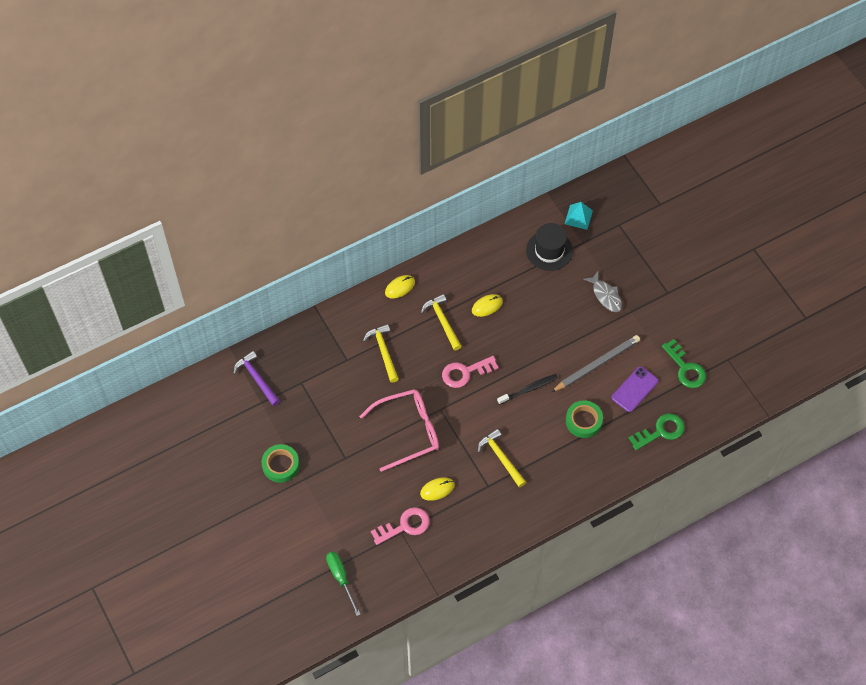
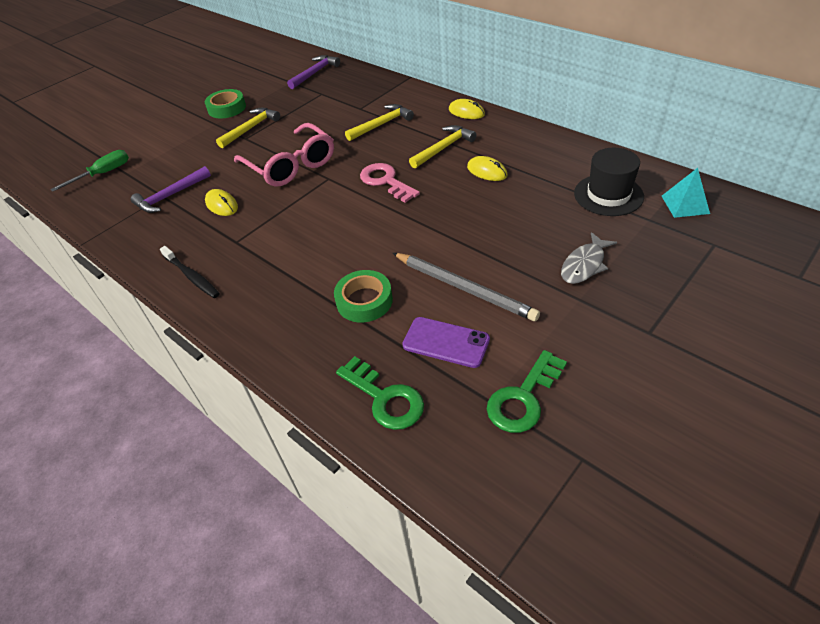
camera: 75 degrees right, 15 degrees down
(405, 526) = (170, 196): pink key -> purple hammer
(501, 457) = (279, 241): yellow hammer -> yellow hammer (251, 128)
(528, 389) = (389, 236): black toothbrush -> black toothbrush (191, 276)

